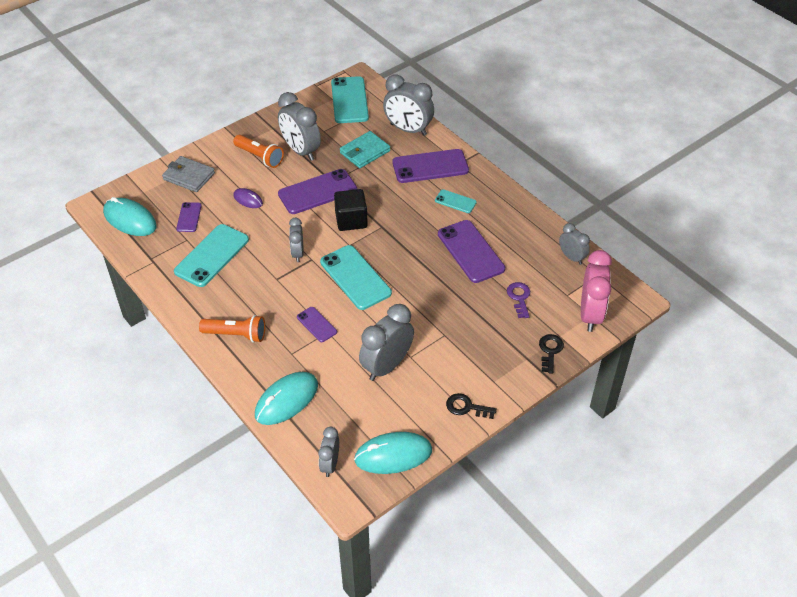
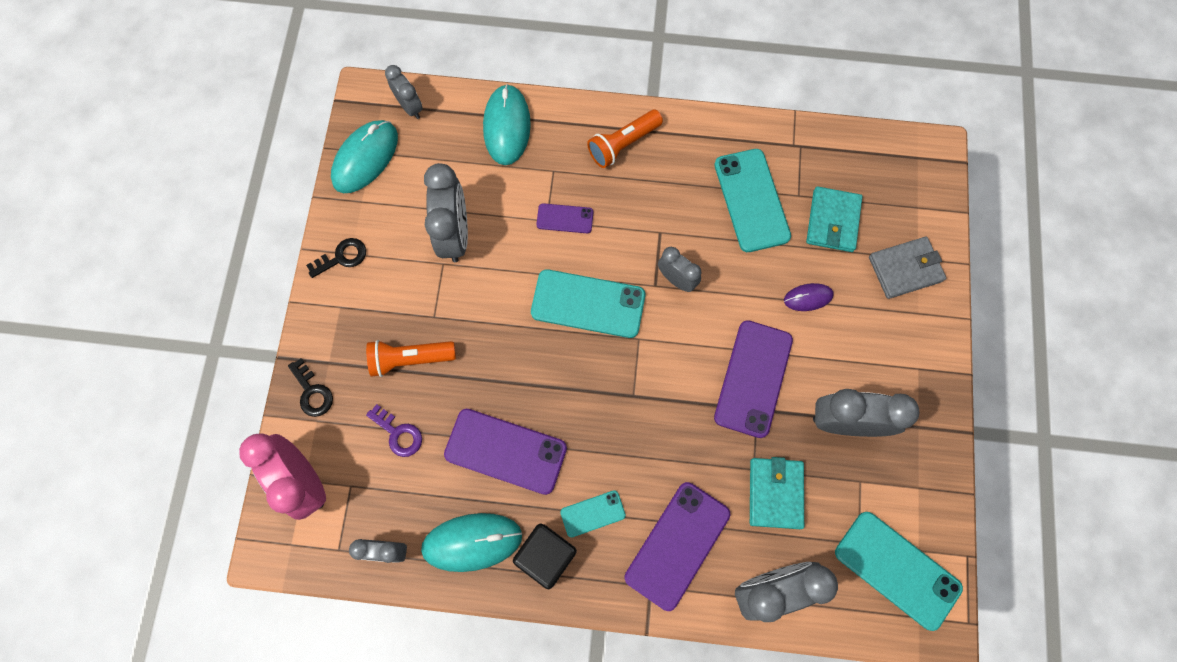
camera: 135 degrees right, 25 degrees up
(130, 219) = (881, 166): turquoise mouse -> turquoise mouse (472, 542)
(189, 217) = (832, 221): purple phone -> turquoise wallet
(260, 157) = (874, 367): orange flashlight -> orange flashlight (410, 359)
(351, 220) = (673, 373): black cube -> black cube (546, 555)

